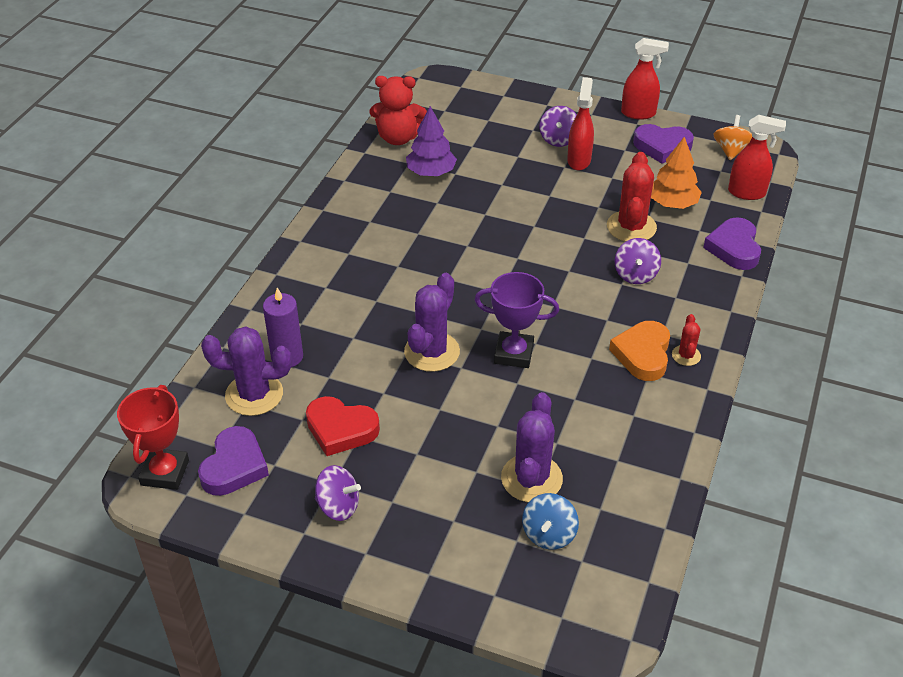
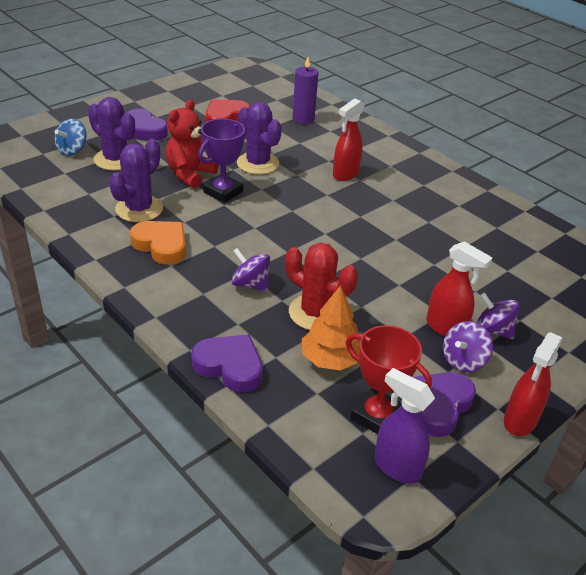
camera: 115 degrees right, 5 degrees down
(165, 472) = (250, 70): red trophy -> red trophy (376, 416)
(234, 466) = (233, 86): purple heart -> purple heart (143, 130)
(254, 394) = (281, 102): purple cactus -> purple cactus (139, 209)
(338, 506) = (172, 102): purple spinning top -> purple spinning top (463, 361)
(398, 138) = (541, 234): red teddy bear -> red teddy bear (190, 174)
(431, 172) = (475, 233): purple tree -> none
(549, 534) = (72, 150): blue spinning top -> blue spinning top turned 105 degrees counterclockwise
(686, 355) = (137, 265): red cactus -> none
(731, 151) = (396, 467): orange spinning top -> purple spray bottle
(747, 193) = (306, 431): red spray bottle -> red spray bottle (345, 174)

